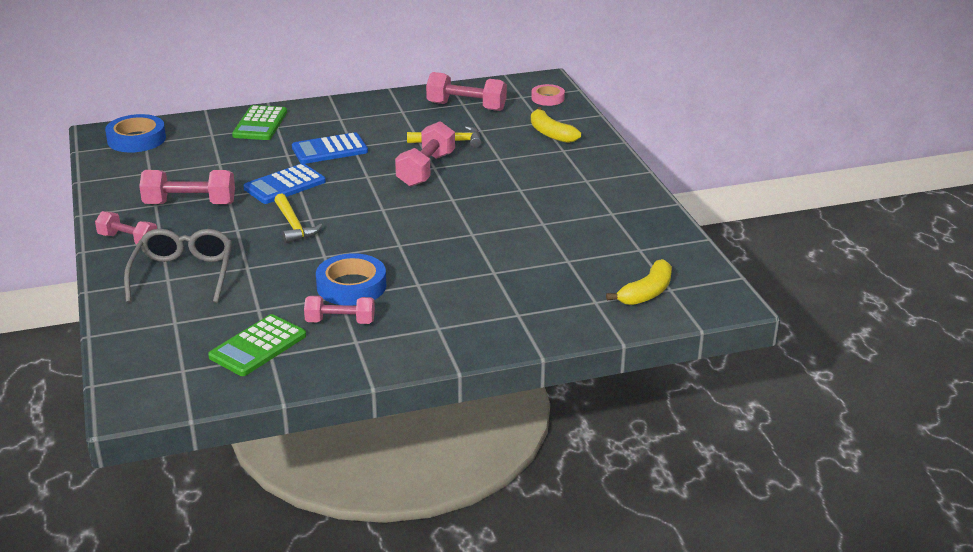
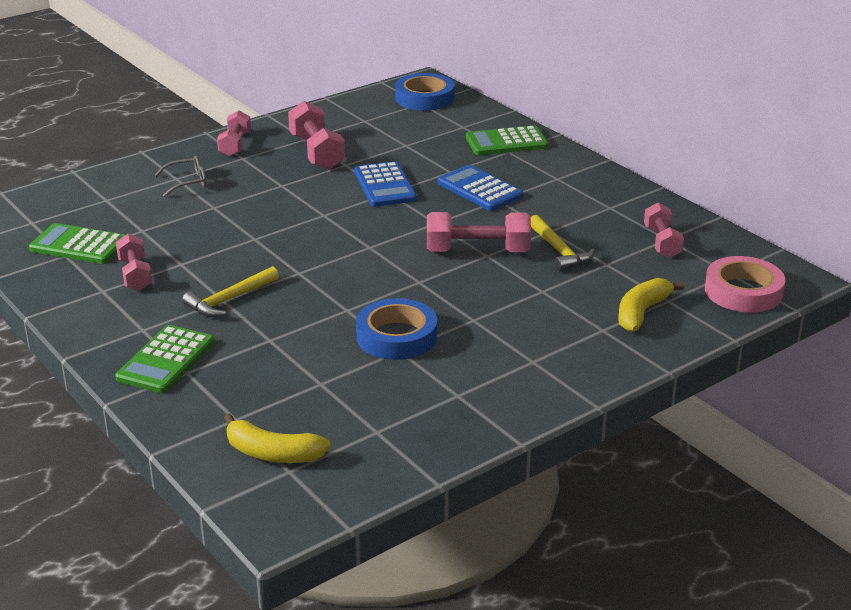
camera: 70 degrees right, 0 degrees up
(183, 274) = (187, 182): grey glasses -> grey glasses, size x0.55
(285, 185) = (385, 185): blue calculator -> blue calculator turned 135 degrees counterclockwise
(294, 225) = (305, 209): yellow hammer -> yellow hammer (229, 300)
(351, 286) = (203, 265): blue tape -> blue tape (396, 336)
(466, 106) = (662, 242): pink dumbbell -> pink dumbbell, size x0.66
(495, 322) = (166, 360): none -> green calculator
(547, 98) = (743, 291): pink tape -> pink tape, size x1.62

